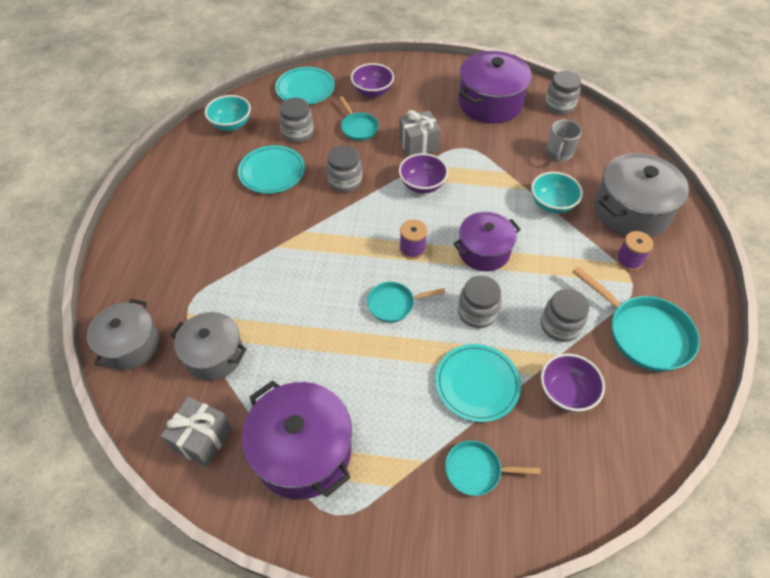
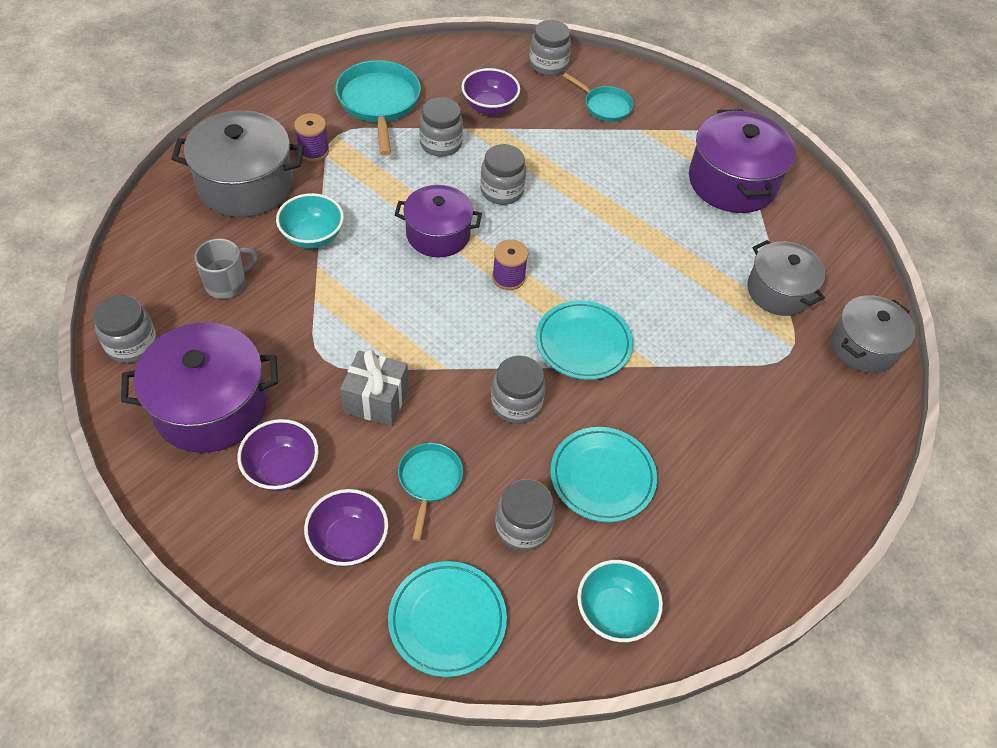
camera: 150 degrees left, 0 degrees up
(202, 439) = (815, 233): grey gift -> none
(394, 304) = (573, 239): turquoise pan -> none
(422, 185) = (427, 341): purple bowl -> purple bowl (282, 469)
(477, 384) = (554, 147): turquoise plate -> turquoise plate (583, 343)
(572, 492) = (548, 64): none -> grey jar

